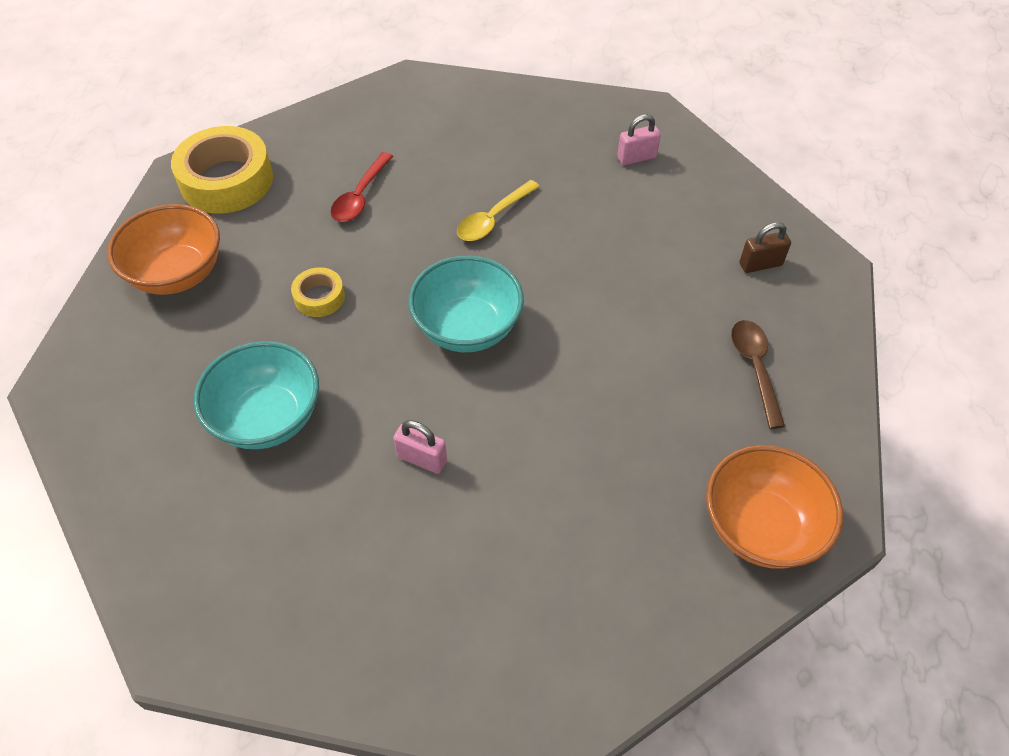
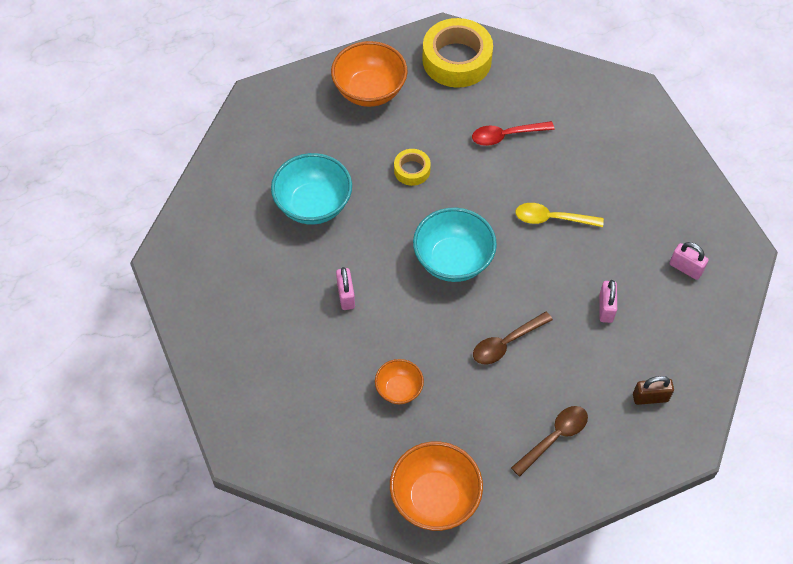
camera: 55 degrees right, 5 degrees up
(591, 479) = (399, 389): none -> orange bowl
(609, 341) = (506, 343): none -> brown spoon
(633, 238) = (606, 308): none -> pink padlock
(760, 264) = (650, 397): brown padlock -> brown padlock turned 45 degrees counterclockwise

